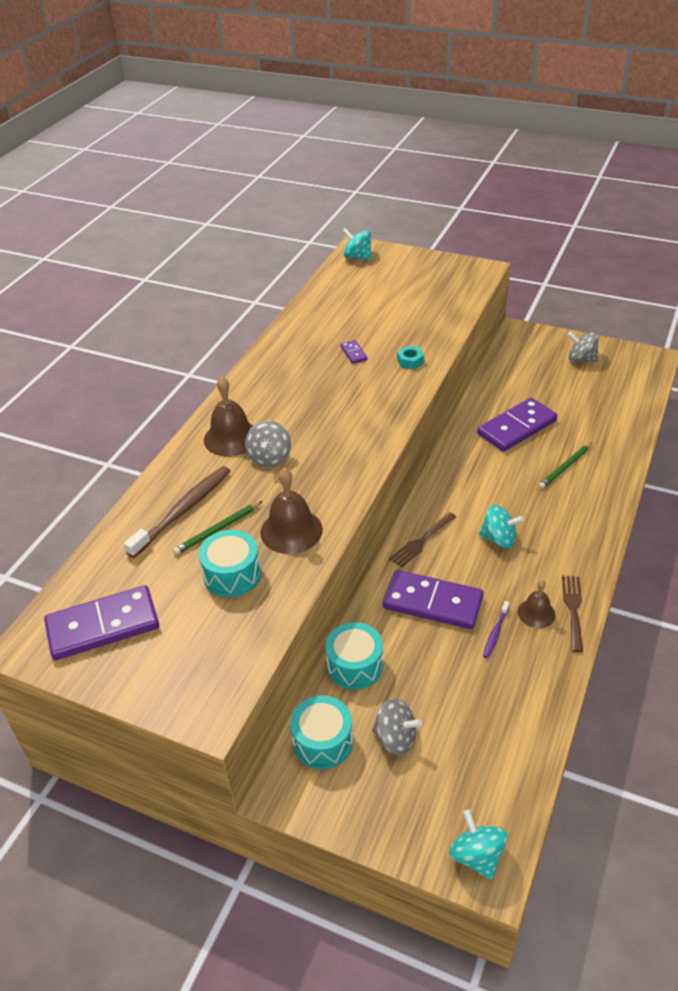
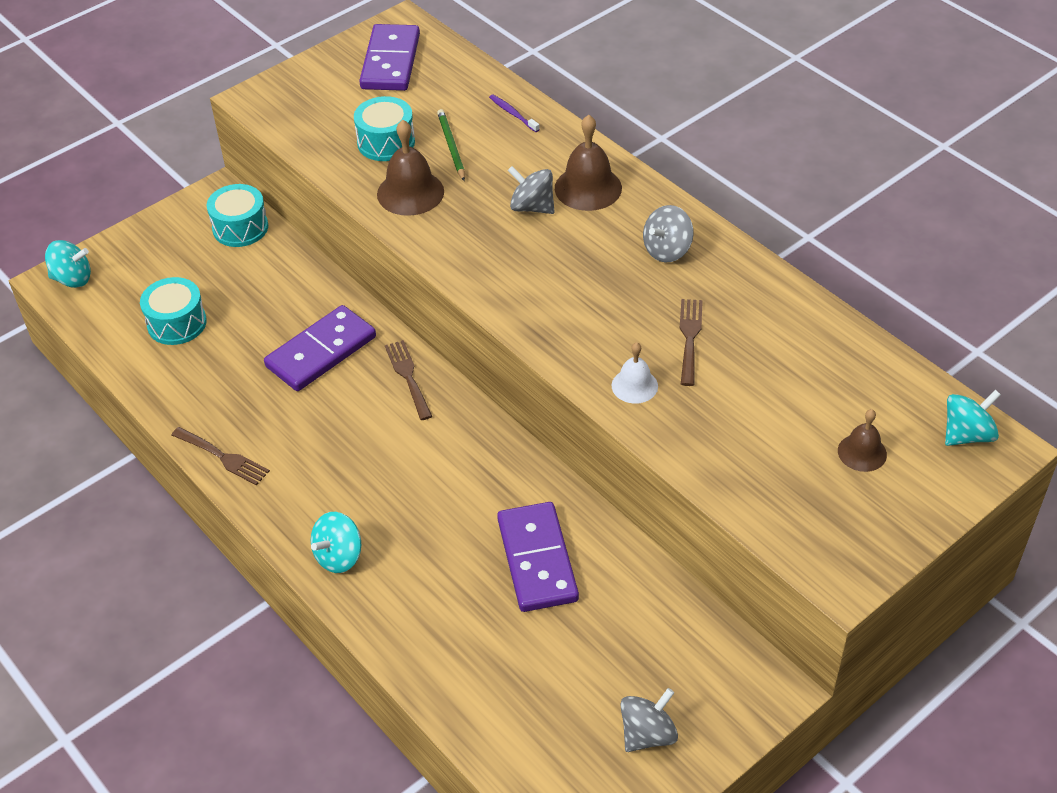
camera: 115 degrees right, 5 degrees up
(183, 510) = (496, 131): brown toothbrush -> none
(354, 353) = (689, 338): purple domino -> brown fork
(355, 665) = (296, 271): turquoise drum -> turquoise drum (177, 323)
(395, 738) = (204, 271): grey spinning top -> grey spinning top (667, 250)
(410, 361) = (634, 386): turquoise nut -> white bell
(495, 633) = (248, 382): purple toothbrush -> purple toothbrush (513, 114)
(499, 539) = (361, 444): turquoise spinning top -> turquoise spinning top (339, 556)
(536, 613) = (243, 425): brown bell -> brown bell (862, 452)
(565, 467) = (426, 570): green pencil -> none

